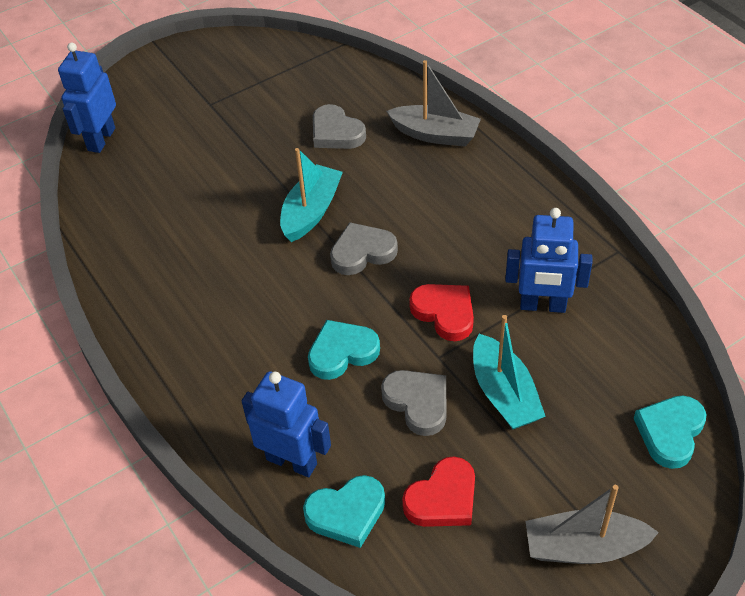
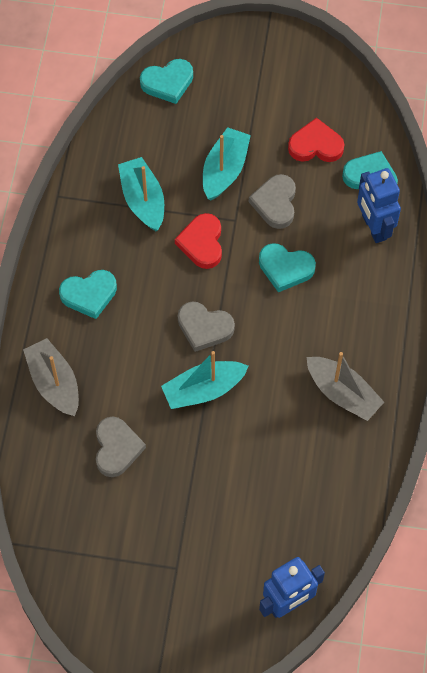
camera: 140 degrees left, 15 degrees up
(488, 204) = (89, 295): none -> turquoise heart
(542, 306) = (143, 200): blue robot -> turquoise boat
(584, 547) = (274, 71): grey boat -> grey boat (342, 393)

